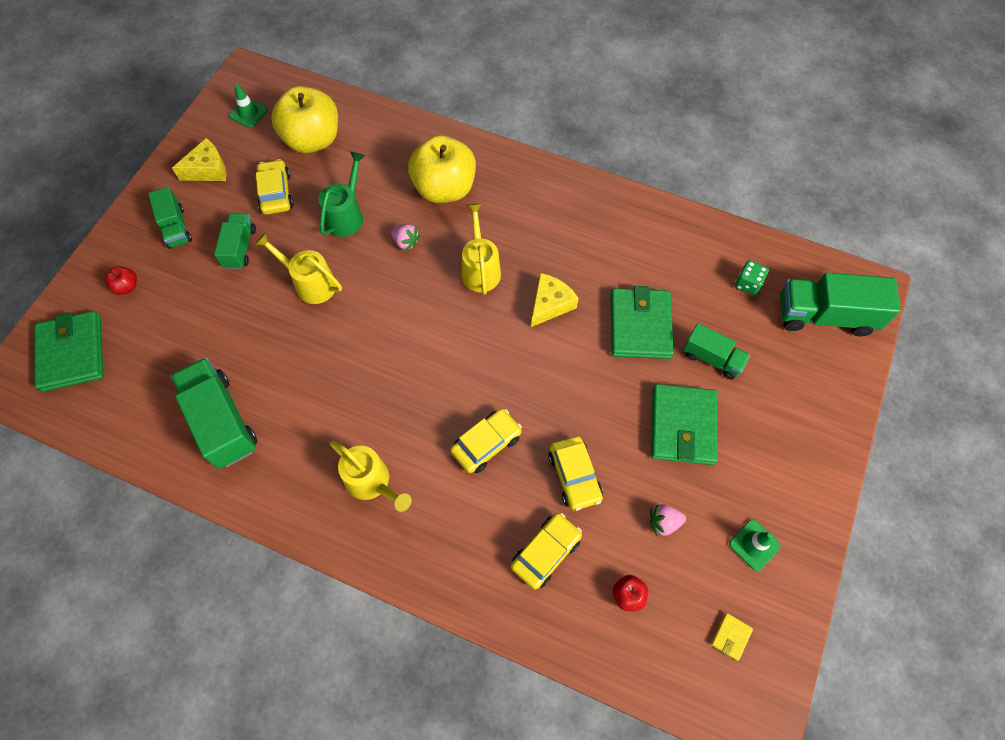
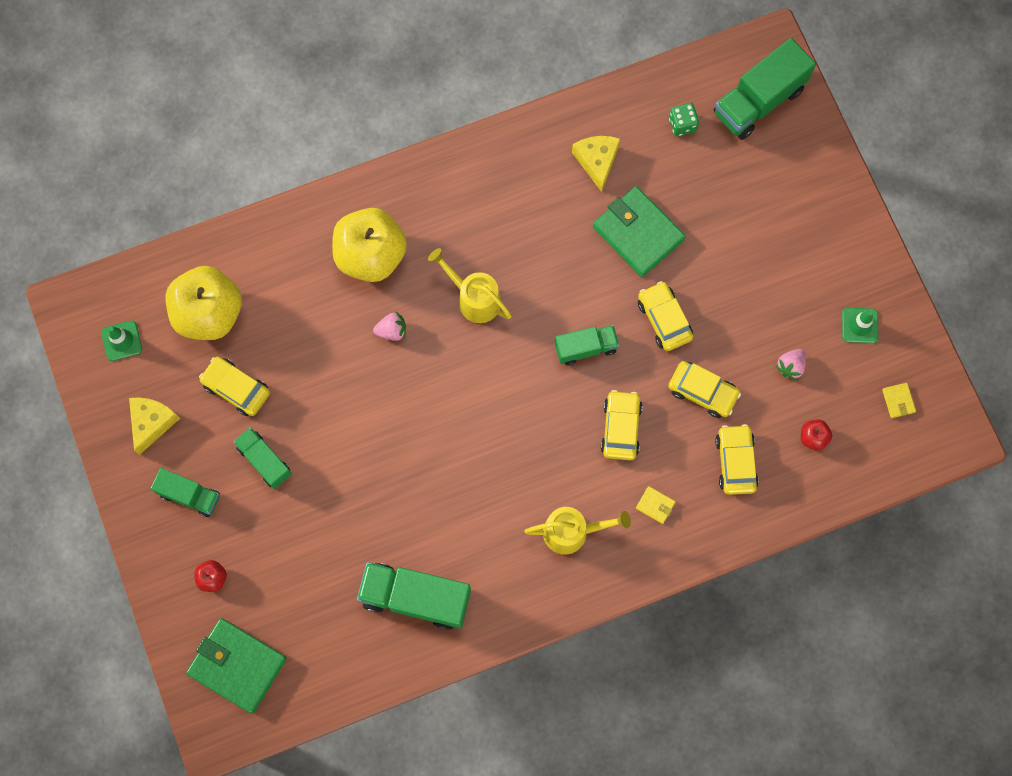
camera: 45 degrees left, 10 degrees up
(310, 283) = (356, 435): yellow watering can -> none
(347, 215) = (318, 352): green watering can -> none
(451, 524) = (655, 505): none -> yellow wallet
(550, 304) = (556, 277): yellow cheese -> yellow cheese (597, 161)
(598, 399) = (664, 319): none -> yellow car
(682, 426) = (739, 285): green wallet -> none
(712, 358) = (712, 212): green truck -> green truck (585, 348)

